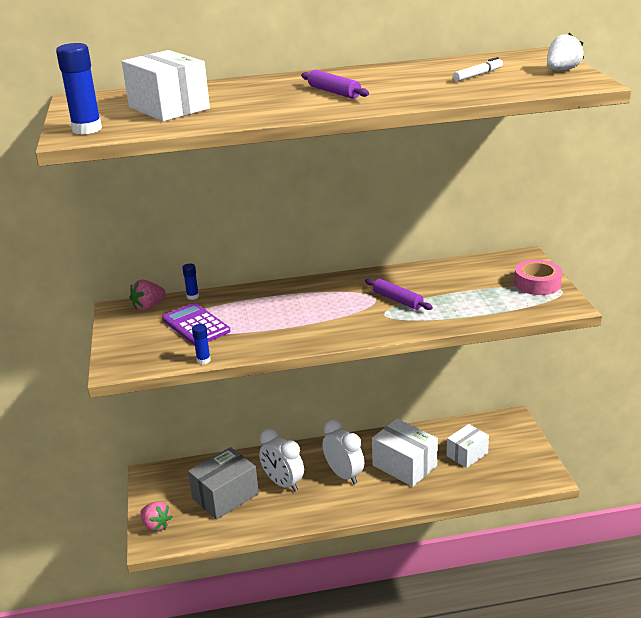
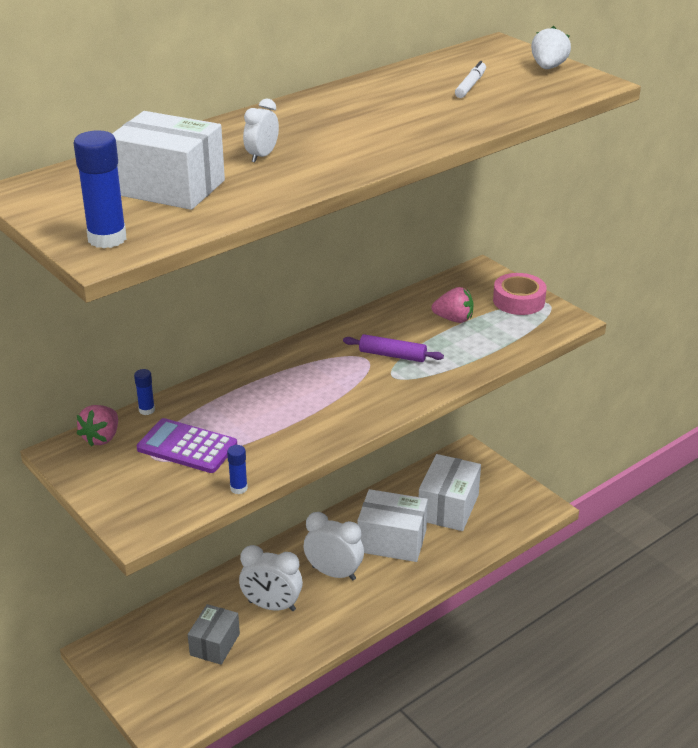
camera: 30 degrees left, 5 degrees up
(156, 525) = (156, 709): pink strawberry -> pink strawberry (454, 319)
(225, 496) = (215, 644): grey box -> grey box, size x0.65
(256, 98) = (262, 156): none -> white clock
(334, 92) = (342, 133): purple rolling pin -> none
(467, 454) = (448, 507): white box -> white box, size x1.53

